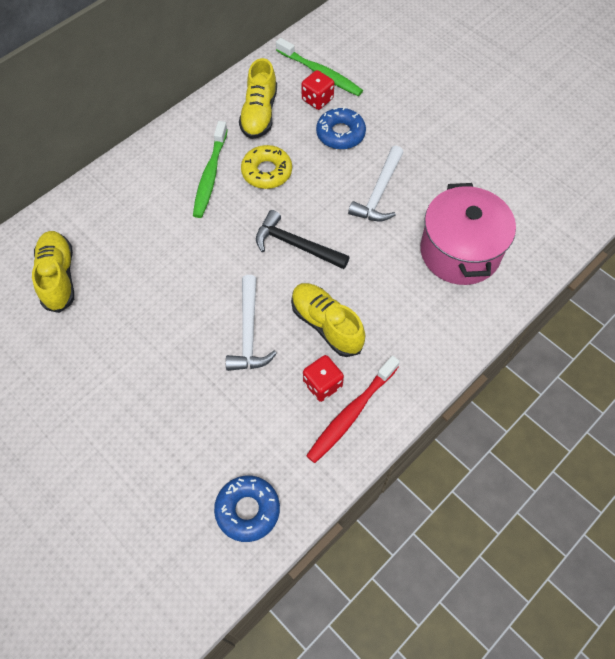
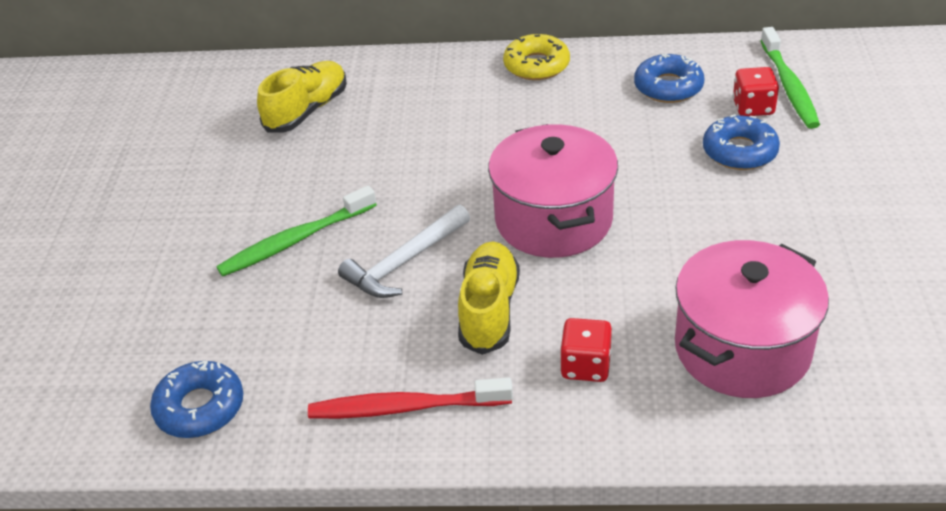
camera: 50 degrees right, 20 degrees down
(210, 175) = (546, 111): green toothbrush -> green toothbrush (295, 241)
(259, 114) = (668, 87): yellow shoe -> blue donut
(267, 172) = (608, 139): yellow donut -> yellow donut (536, 65)
(296, 245) = (553, 220): black hammer -> pink pot
(322, 384) = (412, 359): red dice -> red dice (585, 366)
(378, 193) = (713, 230): white hammer -> none

